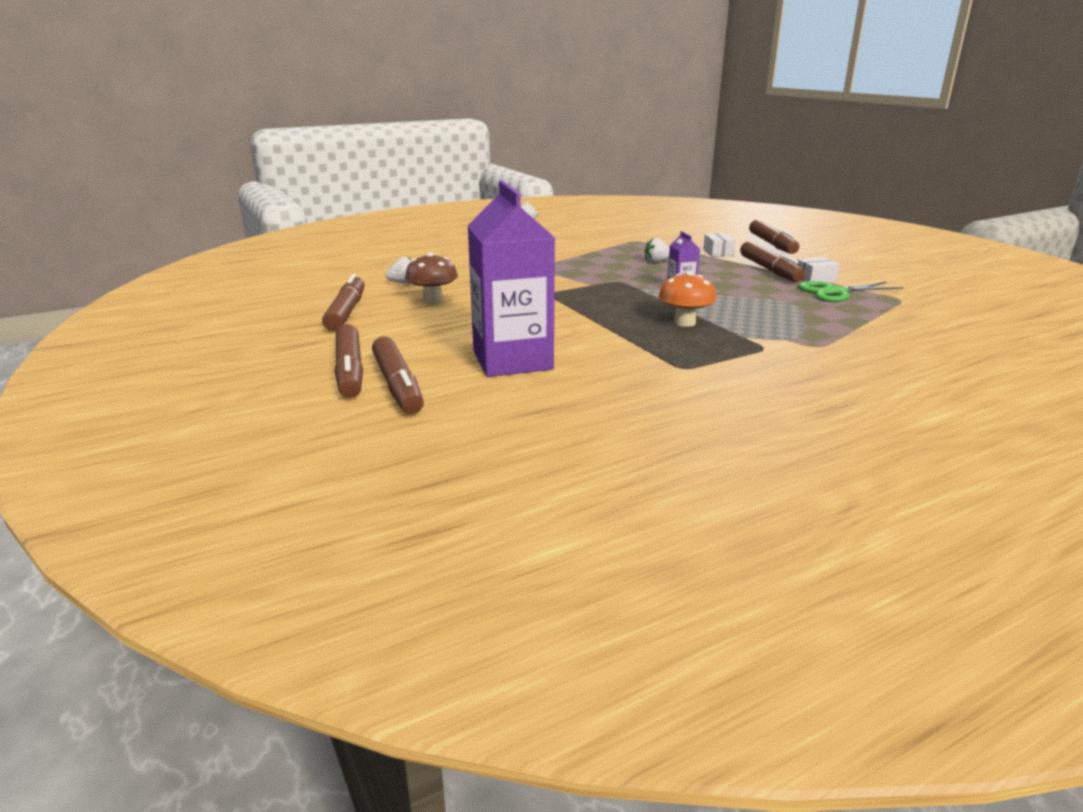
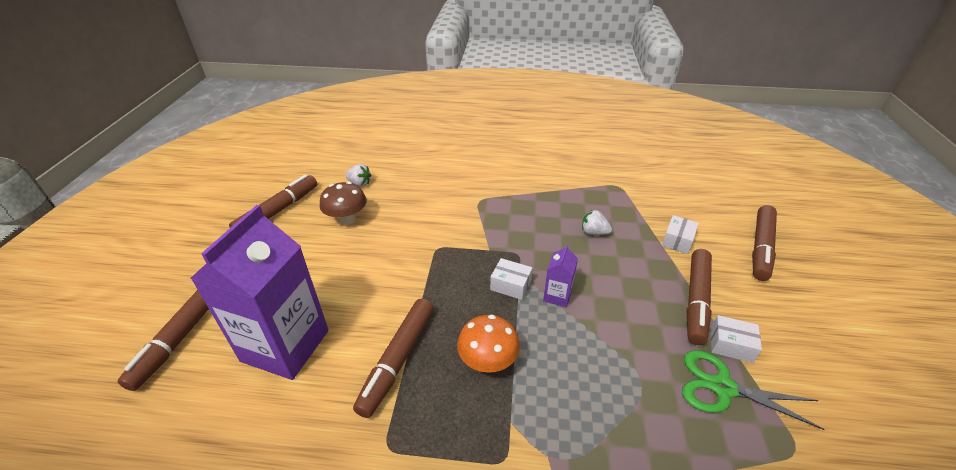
camera: 35 degrees right, 15 degrees up
(350, 370) = (183, 297): brown marker -> brown marker (398, 360)
(640, 293) = (510, 285): none -> white box

